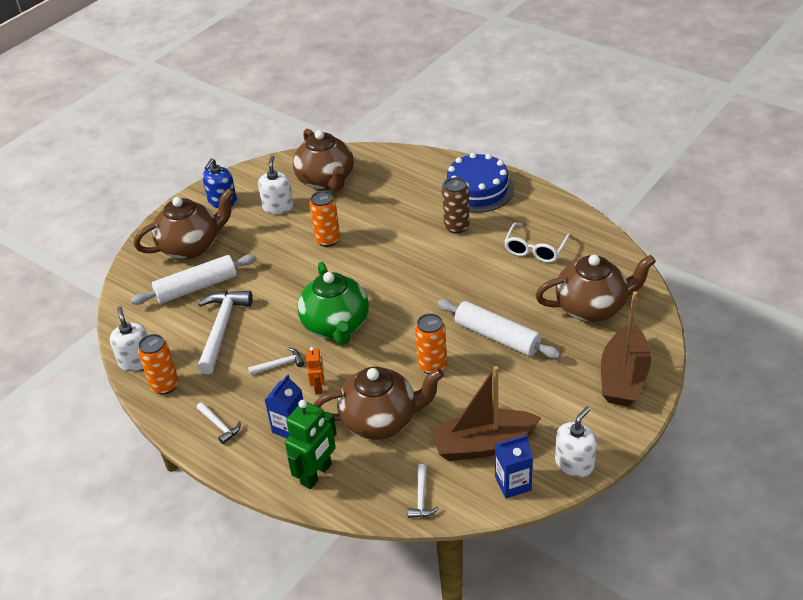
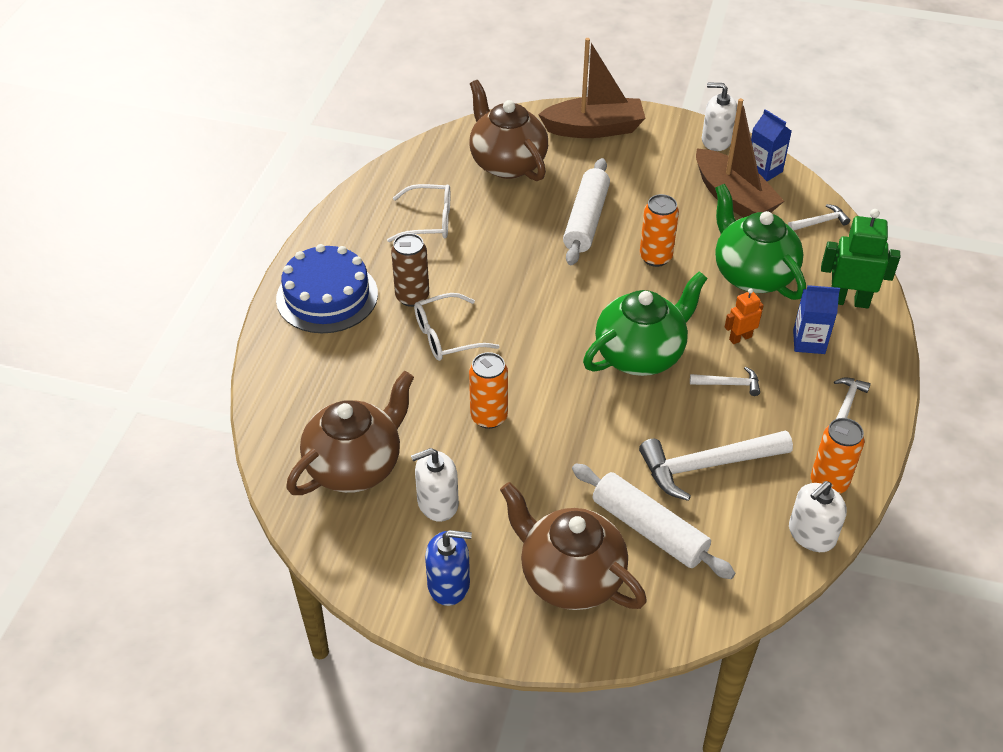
camera: 115 degrees left, 5 degrees up
(280, 364) = (729, 384): white hammer -> white hammer turned 135 degrees clockwise
(381, 420) = (752, 275): brown teapot -> green teapot
(409, 235) = (447, 336): none -> white glasses

